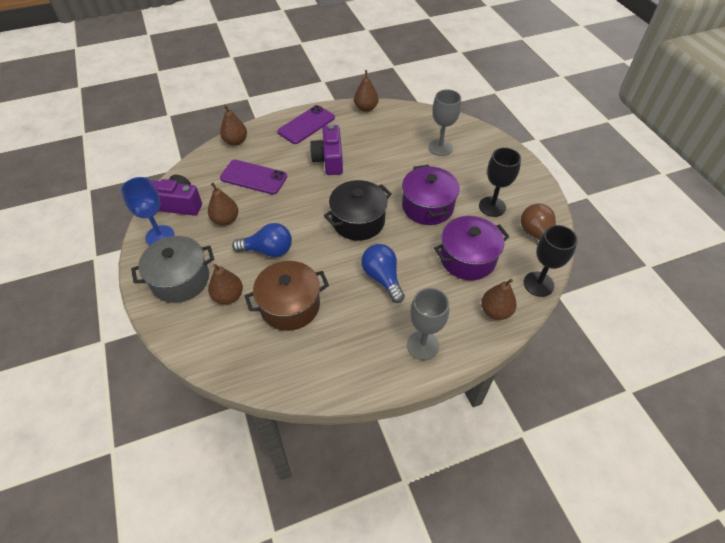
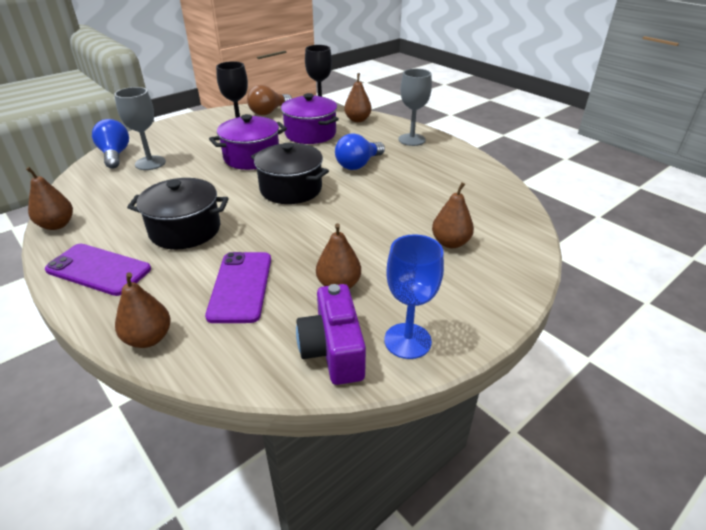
camera: 110 degrees left, 15 degrees down
(180, 279) = (460, 288): grey pot -> none
(268, 250) = (368, 235): blue light bulb -> blue light bulb (115, 155)
(290, 306) = (428, 202): brown pot -> none
(329, 160) = (185, 230): purple camera -> black pot

